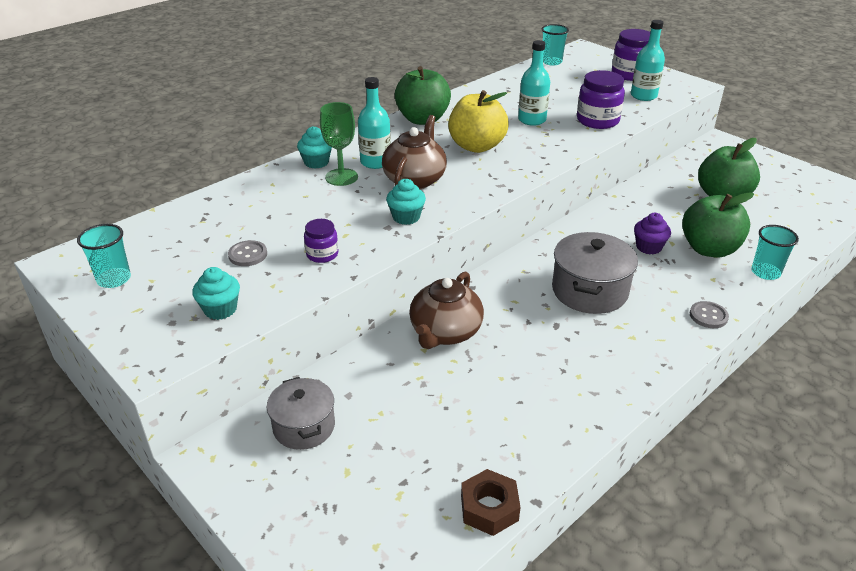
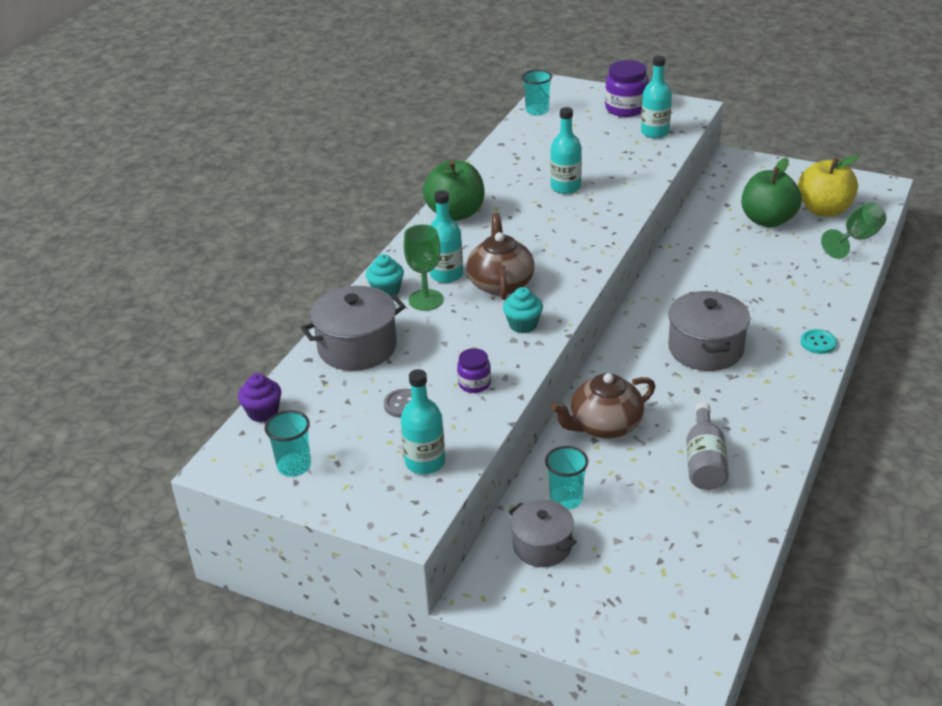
camera: 20 degrees left, 0 degrees up
(220, 309) = (425, 462): turquoise cupcake -> turquoise bottle
(253, 199) = (357, 347): none -> grey pot
(445, 332) = (604, 426): brown teapot -> brown teapot turned 60 degrees clockwise
(476, 146) = (533, 231): yellow apple -> yellow apple (824, 210)
(489, 508) = (740, 556): brown nut -> none
(517, 396) = (704, 461): none -> grey bottle
(597, 120) = (629, 172): purple jar -> none
(648, 247) = (732, 291): purple cupcake -> purple cupcake (263, 412)
(708, 316) = (818, 343): grey button -> turquoise button
(709, 249) = (785, 278): green apple -> none
(765, 272) = (843, 288): turquoise cup -> turquoise cup (566, 499)
(805, 232) = (857, 239): none -> green goblet

